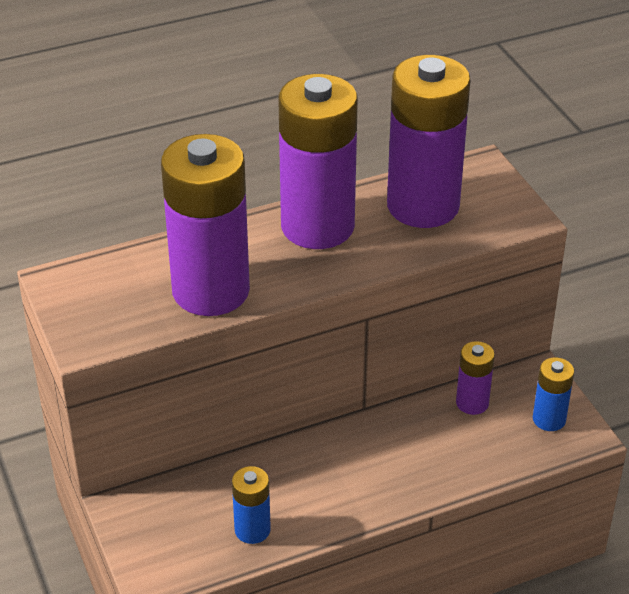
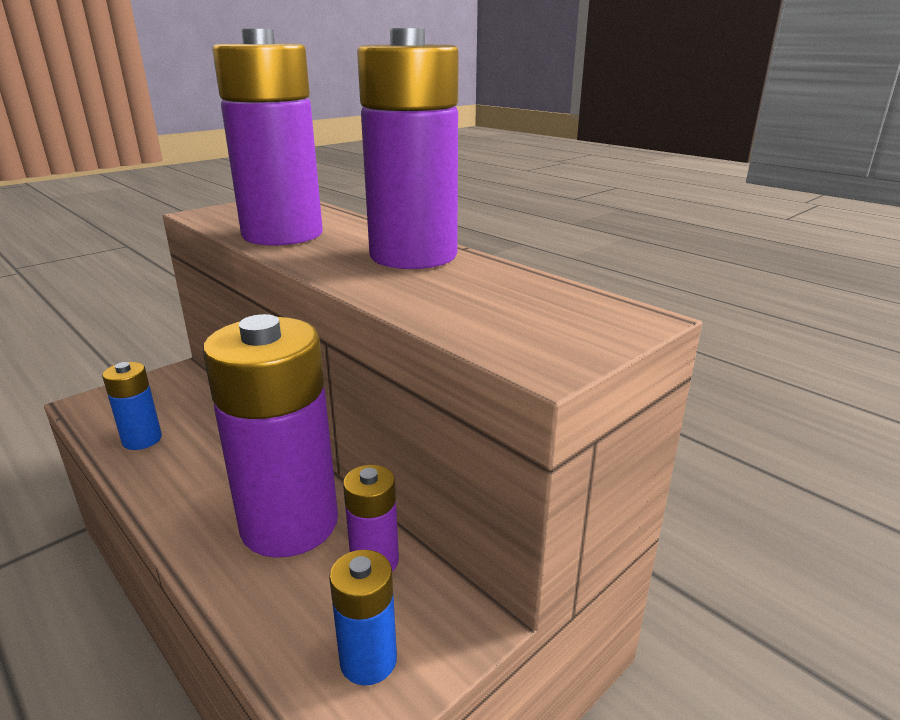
camera: 70 degrees right, 15 degrees down
(423, 206) = (500, 295): purple battery -> purple battery (289, 524)

